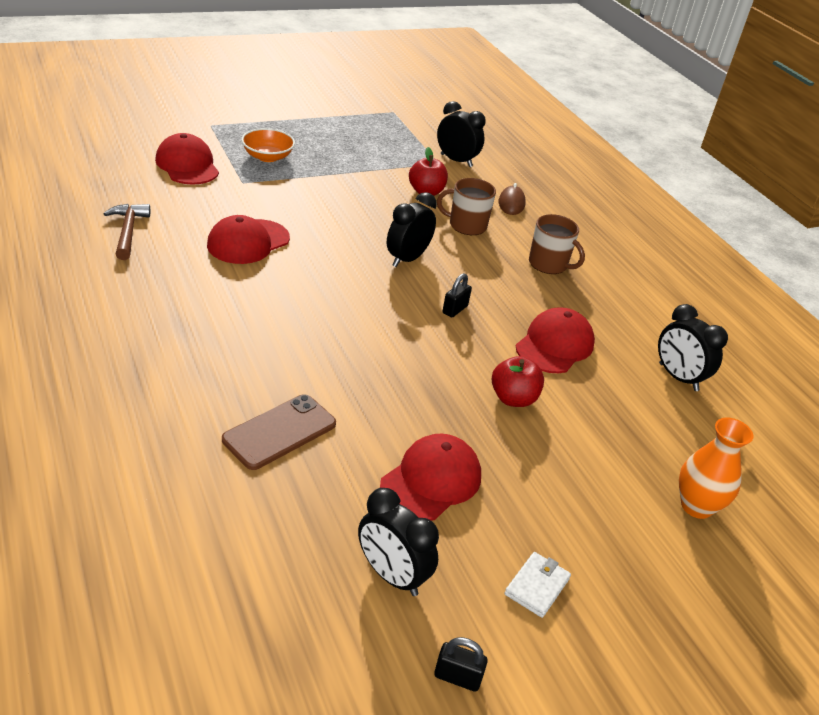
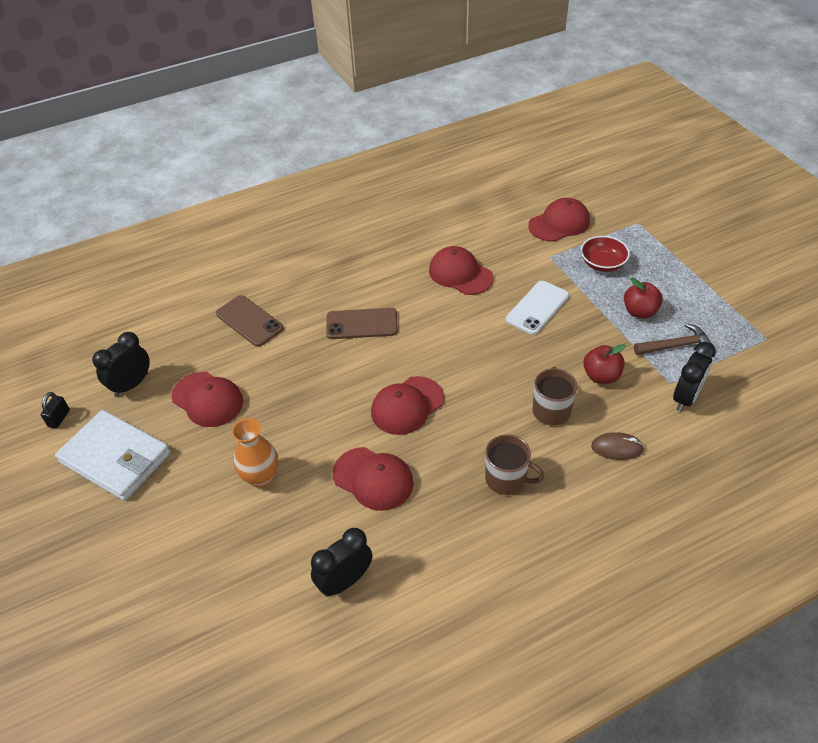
camera: 95 degrees right, 10 degrees up
(128, 231) = (449, 215): brown hammer -> brown hammer (676, 346)
(267, 157) = (602, 264): orange bowl -> red bowl
(315, 327) = (362, 324): none -> brown phone
(323, 205) = (537, 308): none -> white phone
(407, 259) = (473, 369): black clock -> none
(455, 309) = (407, 405): black padlock -> red cap
(513, 398) = (297, 447): red apple -> red apple (639, 312)
(537, 586) = (115, 458): white wallet -> white wallet, size x2.32
(549, 264) = (506, 479): brown mug -> brown mug turned 105 degrees counterclockwise
(696, 506) = (181, 570): orange vase -> orange vase (261, 477)

